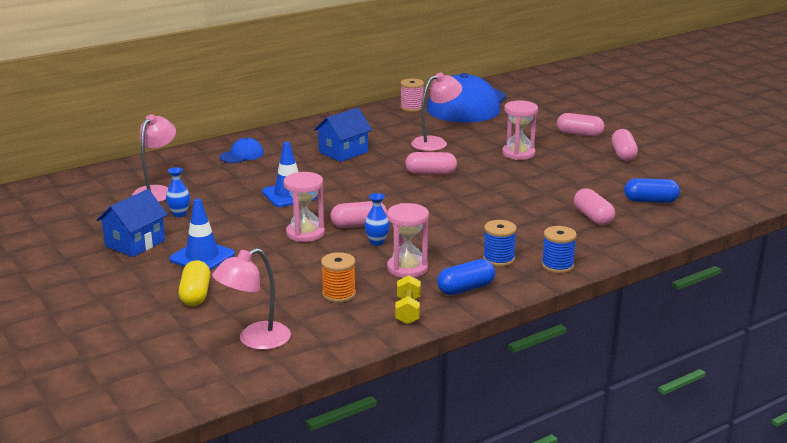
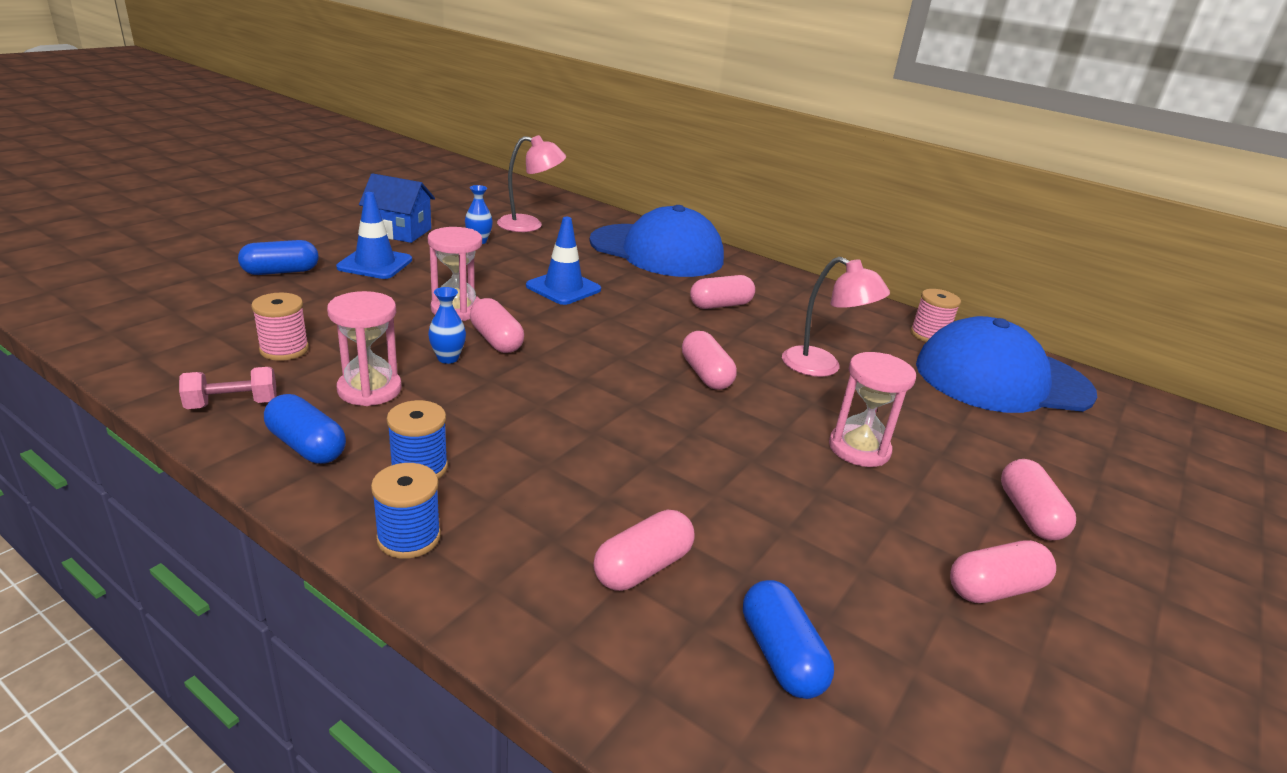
camera: 65 degrees right, 5 degrees up
(195, 294) = (281, 272): yellow capsule -> blue capsule
(242, 155) = (657, 251): blue cap -> blue cap, size x2.40
(255, 340) = (163, 314): pink lamp -> none
(339, 294) = (284, 349): orange spool -> pink spool
(343, 152) = (720, 305): blue house -> pink capsule
(408, 311) = (232, 404): yellow dumbbell -> pink dumbbell

